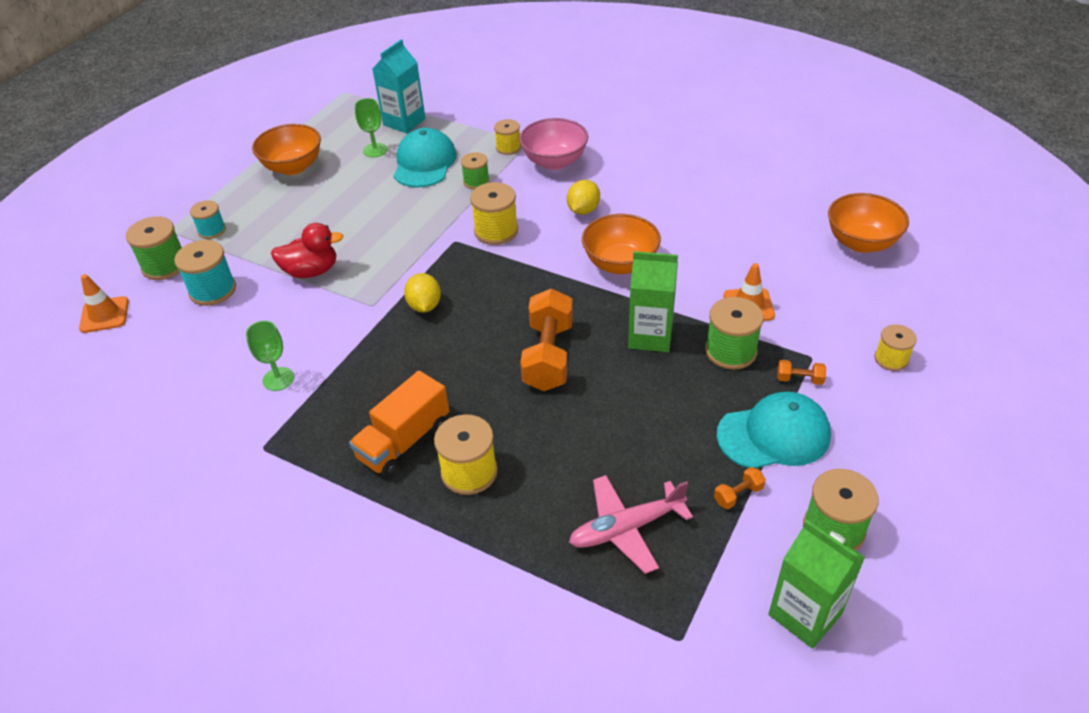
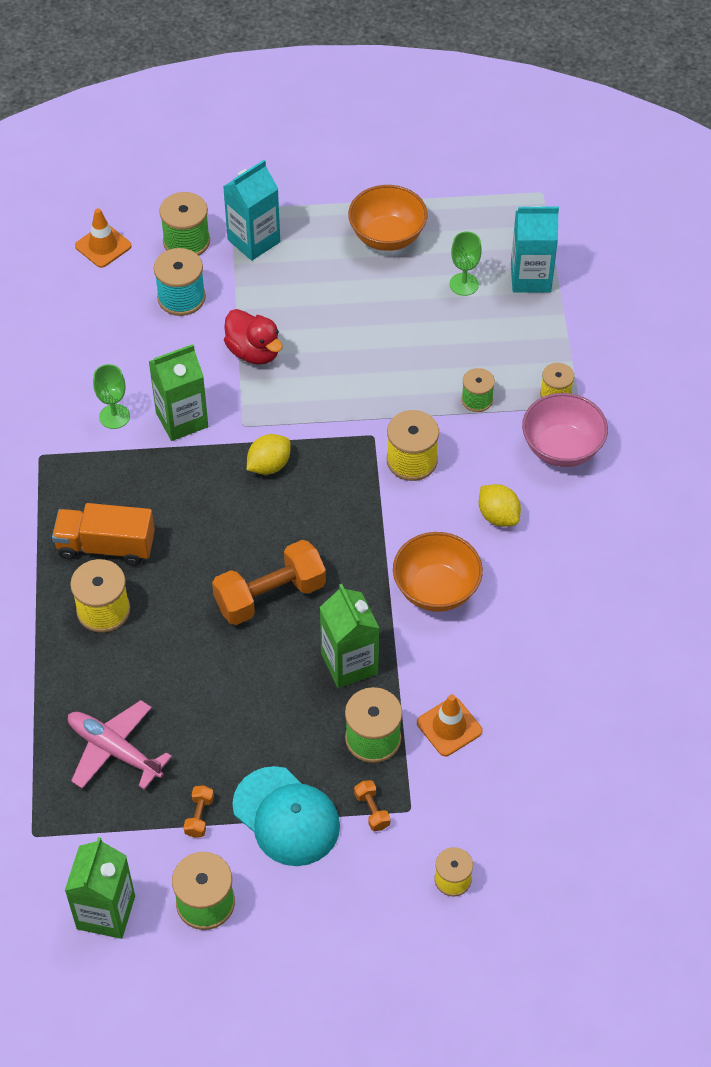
camera: 55 degrees right, 10 degrees up
(212, 230) = (254, 241): turquoise spool -> turquoise carton
(328, 338) = (182, 419): none -> green carton
(424, 163) = (474, 338): turquoise cap -> none
(583, 210) = (498, 516): yellow lemon -> yellow lemon turned 60 degrees clockwise
(738, 495) = (199, 816): orange dumbbell -> orange dumbbell turned 75 degrees clockwise
(861, 242) = (625, 791): orange bowl -> none

